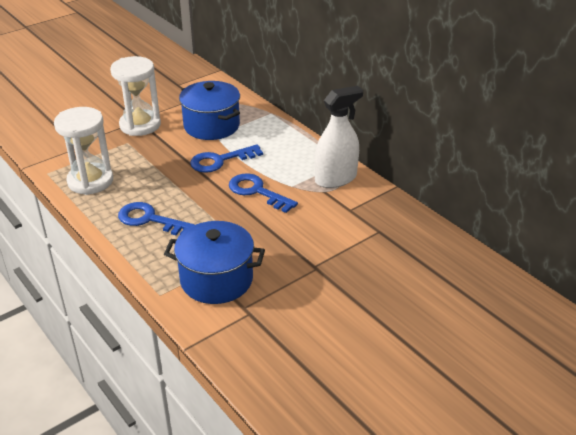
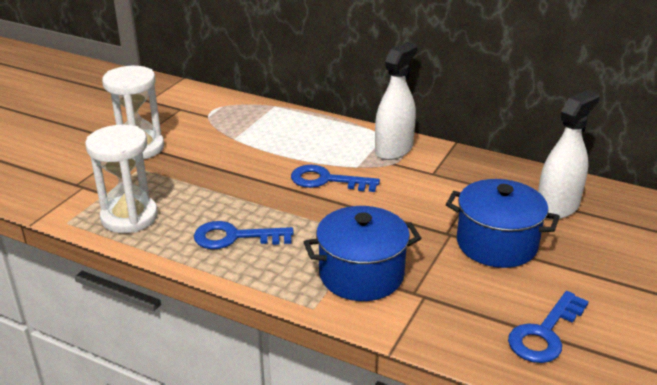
camera: 25 degrees left, 5 degrees down
(211, 126) = (222, 131): blue pot -> blue pot (496, 244)
(220, 161) = (261, 161): blue key -> blue key (544, 333)
(432, 272) = (557, 207): none -> white spray bottle

